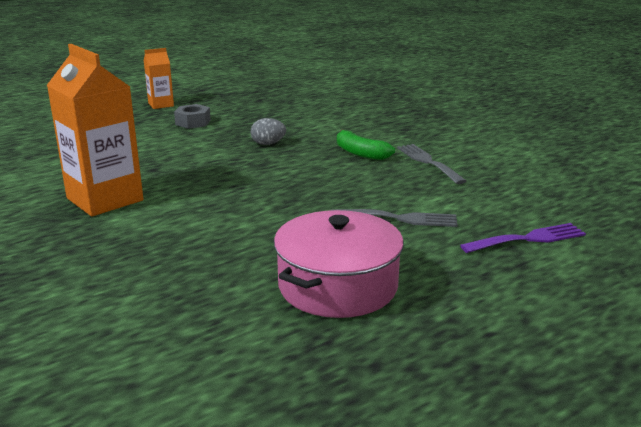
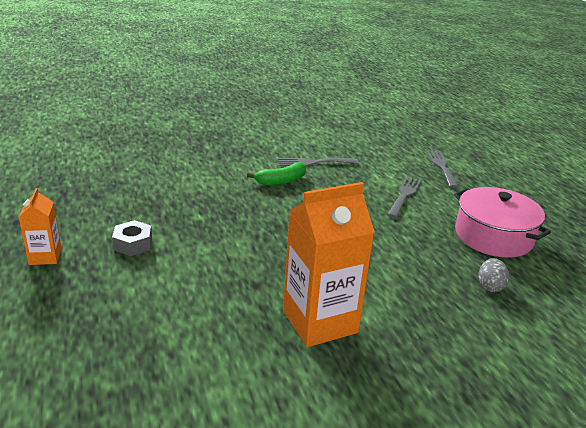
camera: 75 degrees left, 5 degrees up
(268, 144) = (231, 214): grey egg -> grey egg (490, 286)
(528, 239) = (441, 167): purple fork -> grey fork

